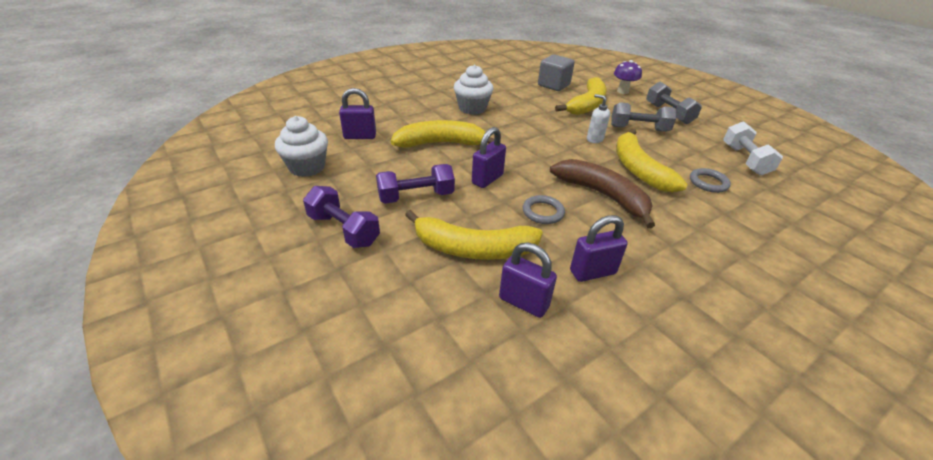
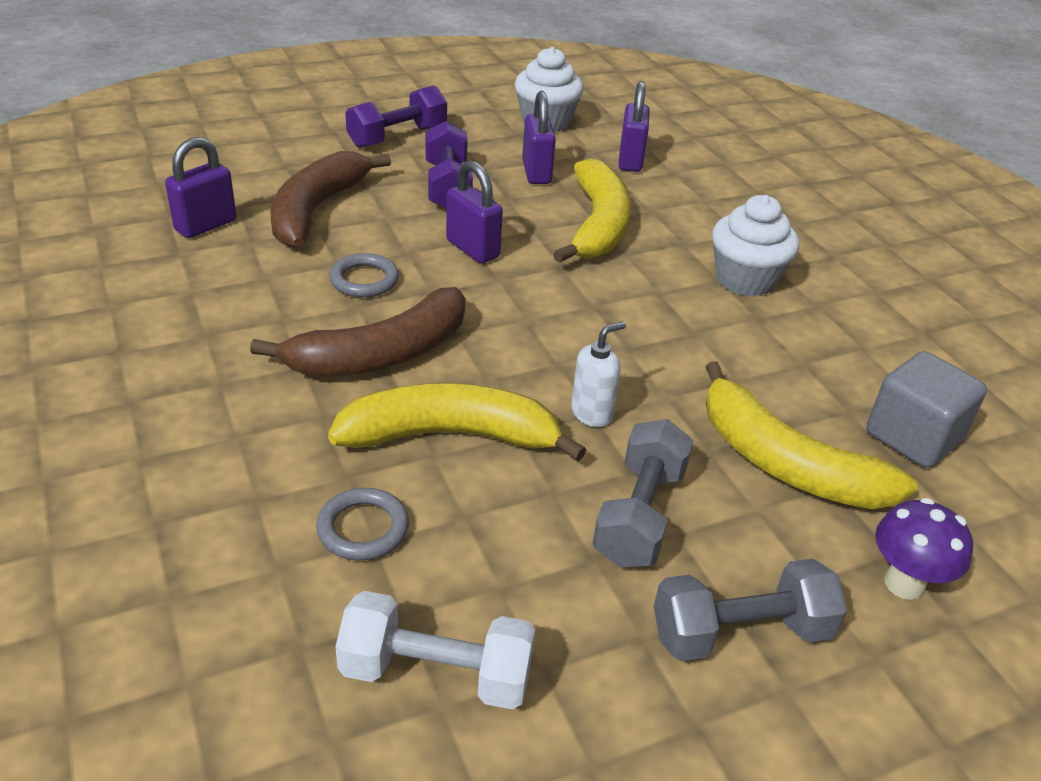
camera: 100 degrees right, 0 degrees up
(473, 249) = (316, 210): yellow banana -> brown banana
(592, 272) = (216, 287): purple padlock -> purple padlock (536, 172)

